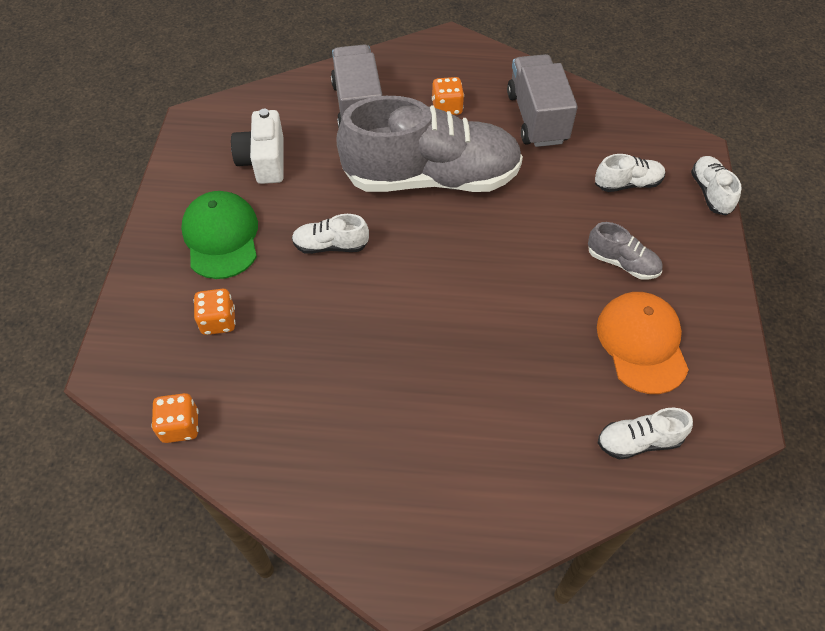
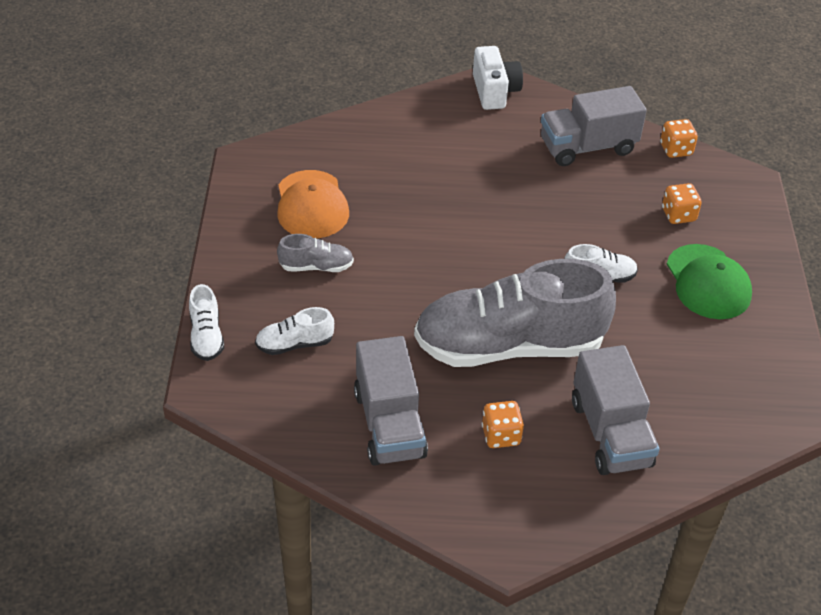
camera: 175 degrees right, 10 degrees down
(264, 161) = (698, 361): white camera -> white camera (494, 91)
(296, 433) = (587, 147): none -> grey truck
(622, 263) = (316, 266): grey shoe -> grey shoe turned 150 degrees clockwise
(638, 441) = (328, 146): white shoe -> none

